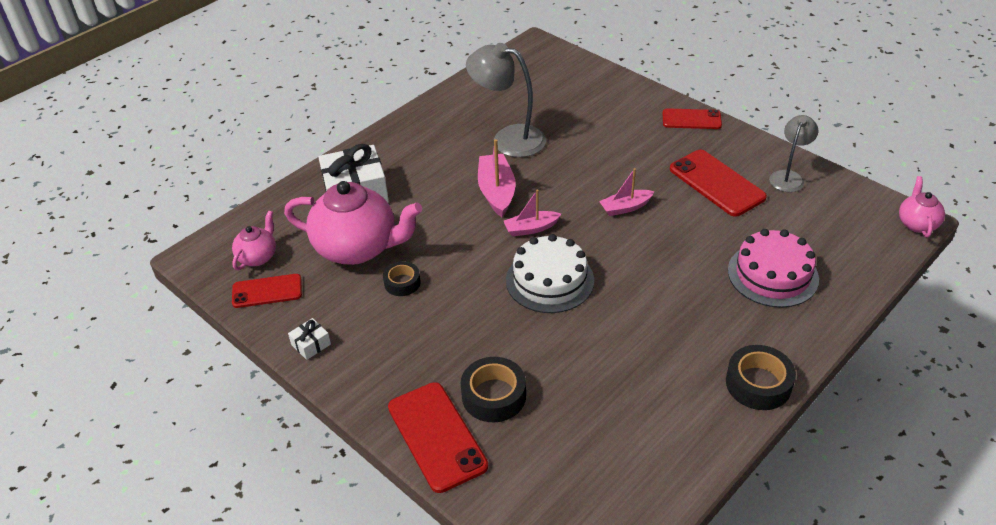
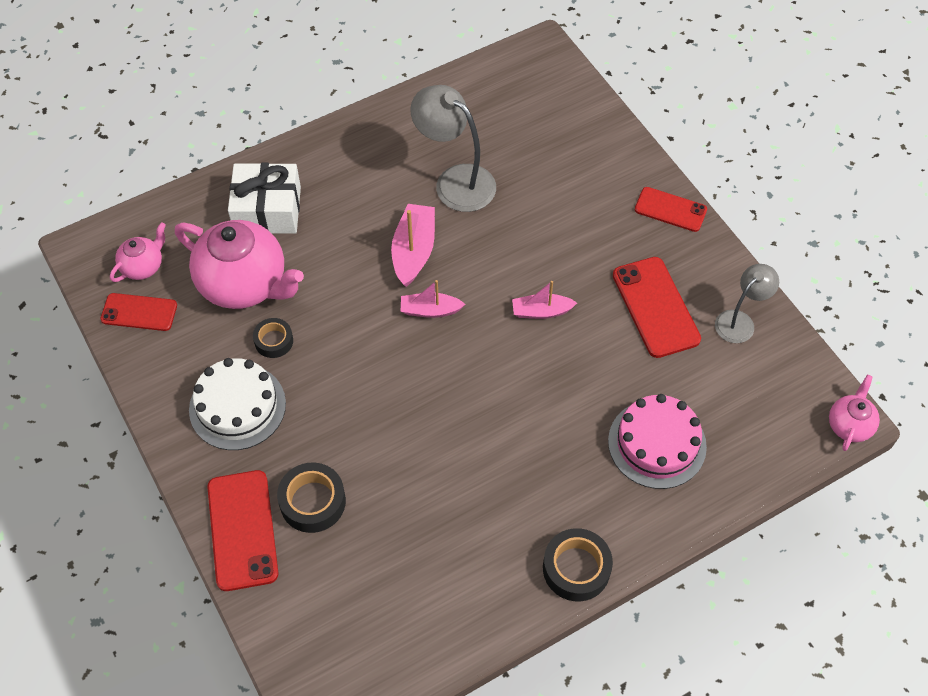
camera: 15 degrees right, 15 degrees up
(311, 344) = (161, 389): white gift -> none
(549, 280) = (422, 382): white cake -> white cake (237, 406)

